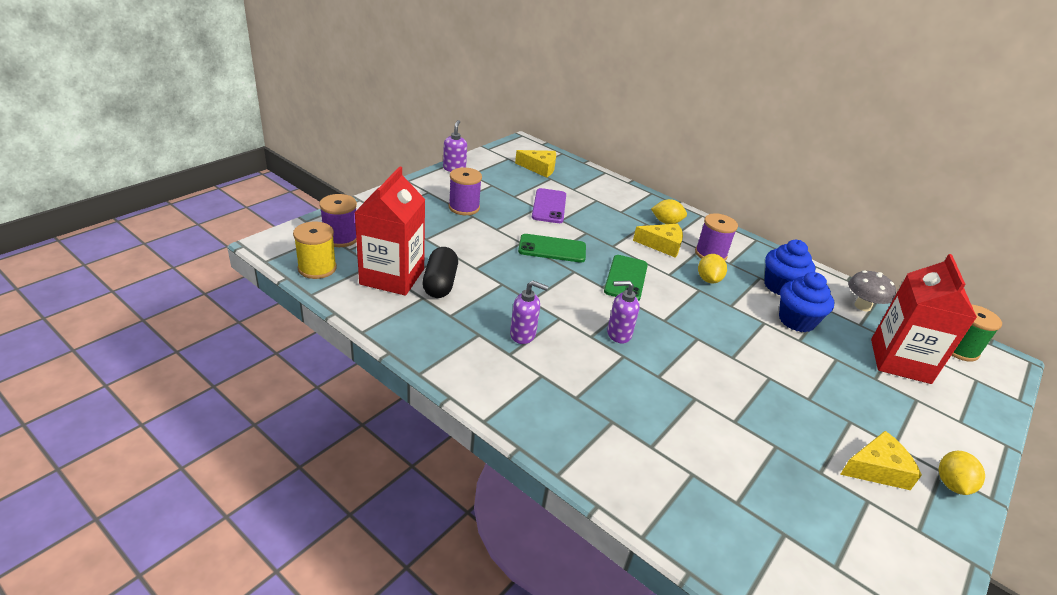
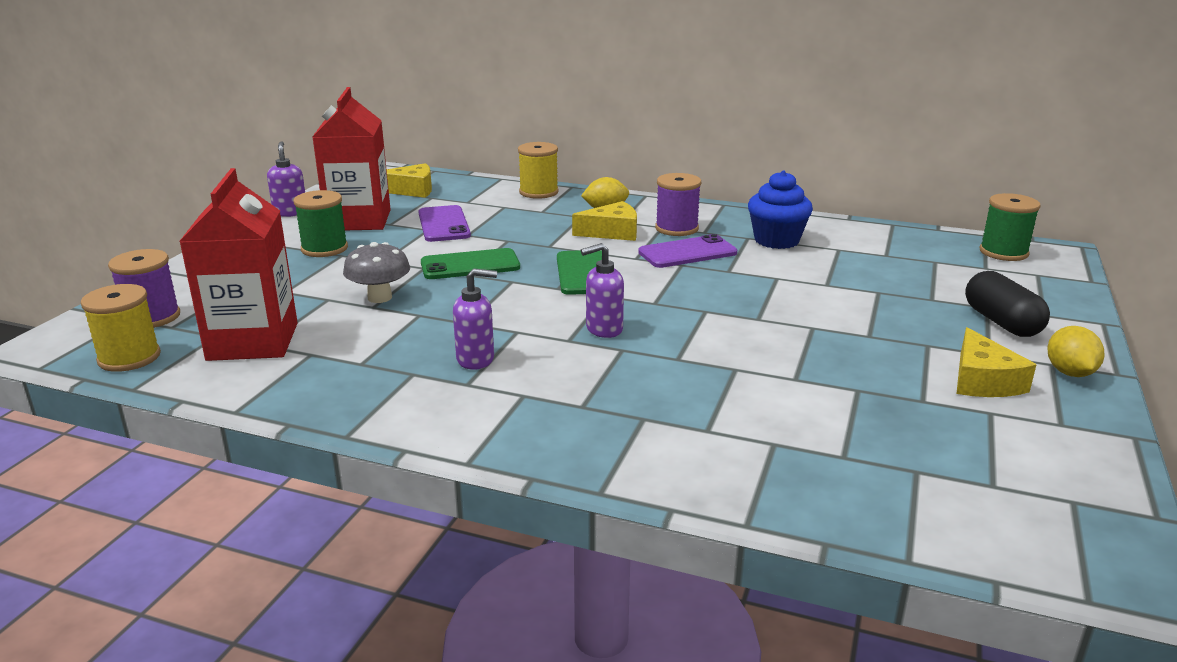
camera: 15 degrees left, 10 degrees down
(440, 283) = (329, 333): black capsule -> black capsule (1001, 322)
(464, 207) = (324, 249): purple spool -> green spool
(626, 192) = (539, 192): none -> yellow spool
(708, 280) = (687, 253): yellow lemon -> purple phone
(796, 321) = (813, 268): blue cupcake -> none
(862, 306) = (879, 238): grey mushroom -> grey mushroom (380, 297)
(877, 469) = (983, 380): yellow cheese -> yellow cheese turned 120 degrees clockwise
(900, 361) = (948, 277): red carton -> red carton (358, 220)

